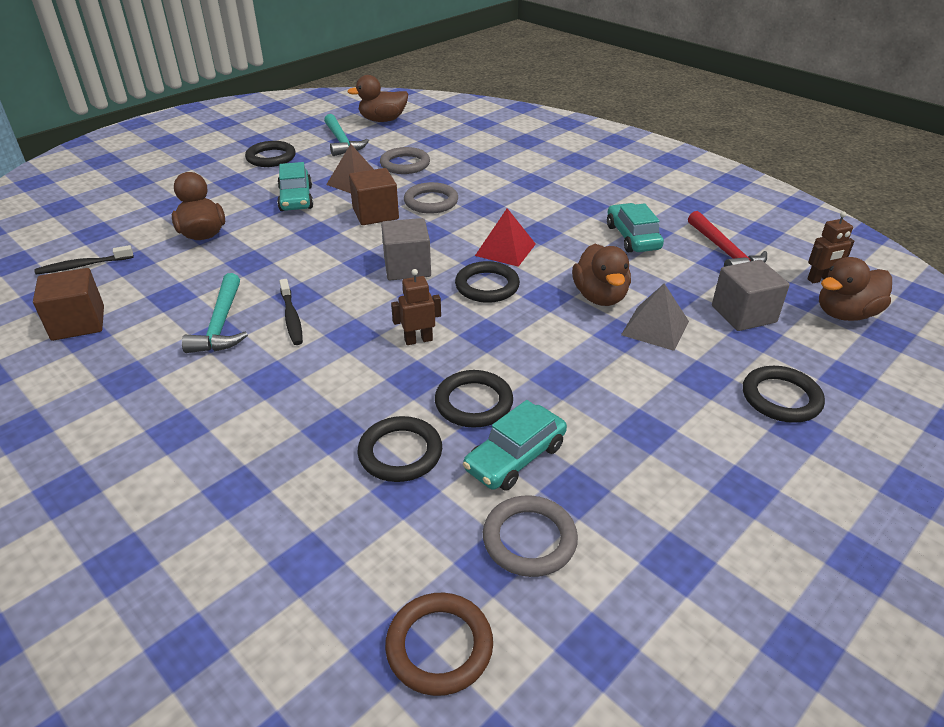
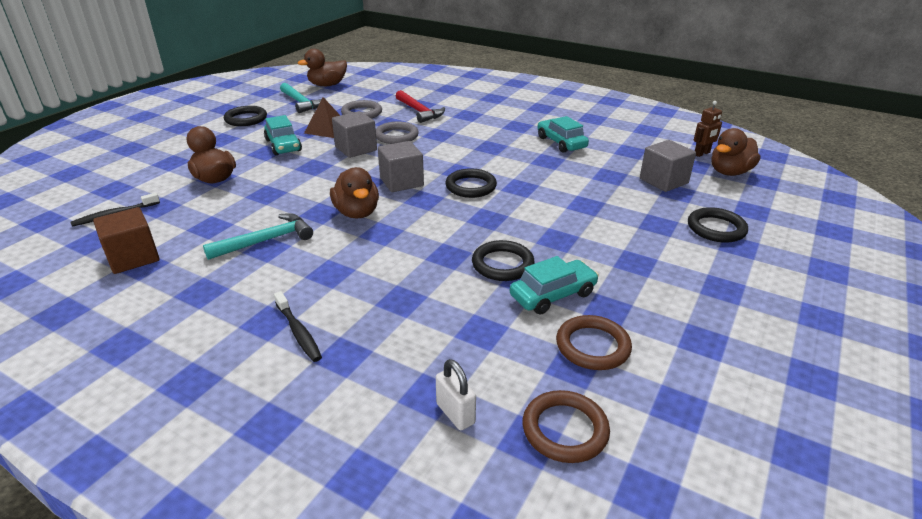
camera: 15 degrees left, 5 degrees down
(221, 324) = (266, 241): turquoise hammer -> turquoise hammer turned 105 degrees counterclockwise
(291, 318) = (324, 228): black toothbrush -> black toothbrush (298, 332)
(323, 594) = (455, 413): none -> white padlock
(375, 214) = (356, 149): brown cube -> grey cube
(400, 453) = (464, 307): black ring -> none
(418, 340) = (437, 229): brown robot -> none
(505, 249) = (471, 161): red pyramid -> none
(515, 457) = (553, 295): turquoise car -> turquoise car turned 150 degrees counterclockwise
(529, 539) = (592, 346): grey ring -> brown ring
(600, 297) = (558, 183): brown duck -> brown duck (357, 213)
(655, 328) = (608, 197): grey pyramid -> none
(724, 251) = (629, 144): red hammer -> red hammer (419, 111)

